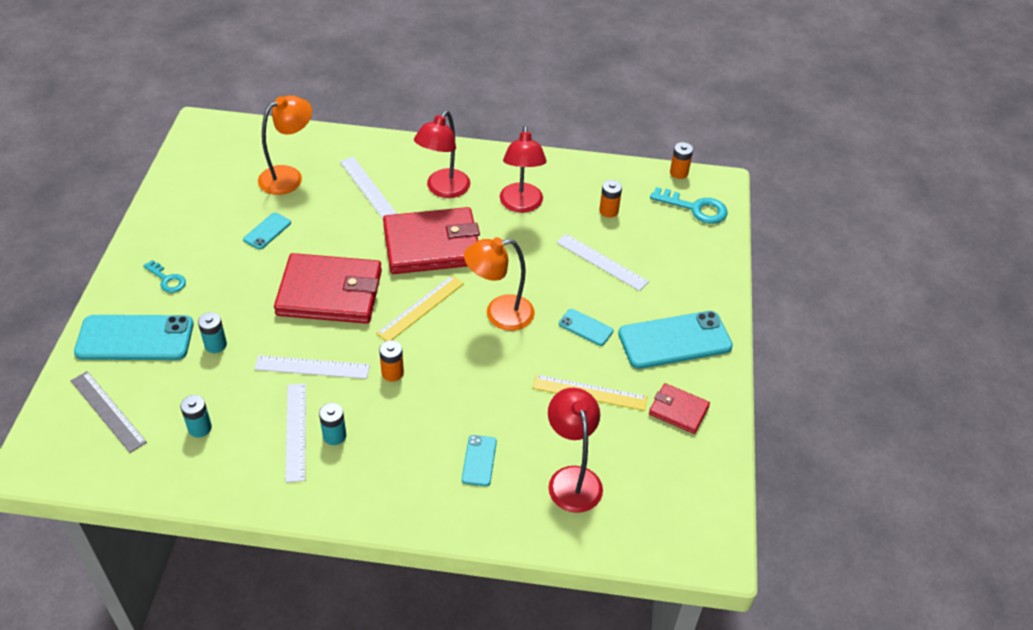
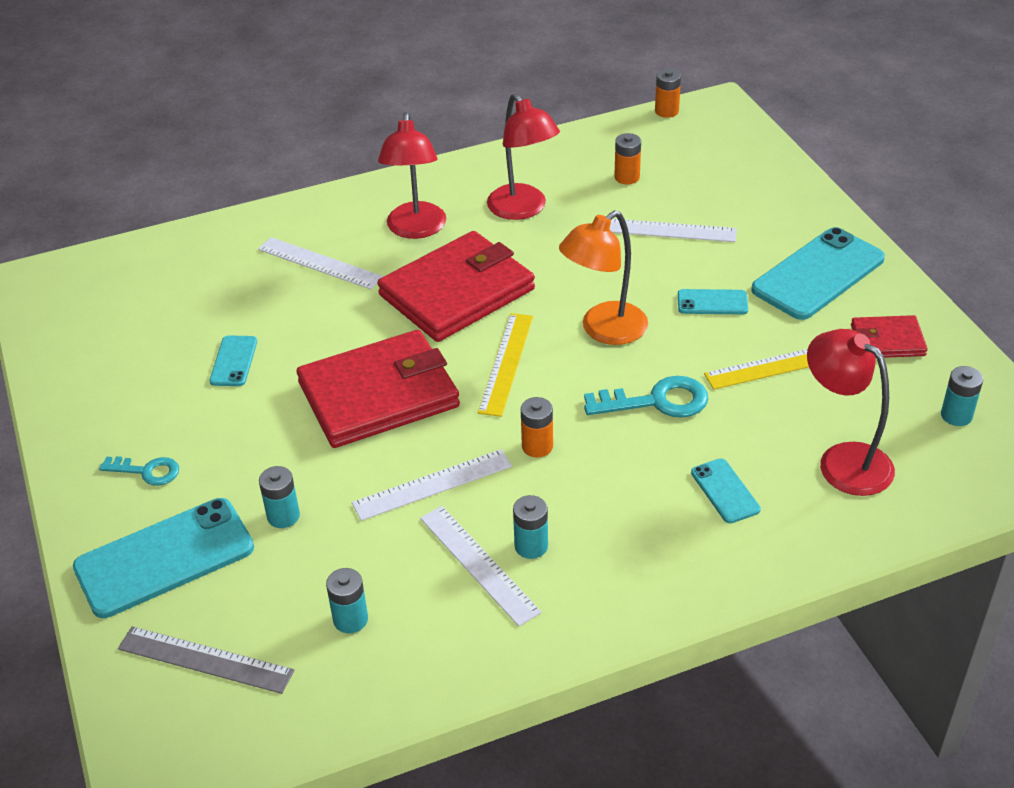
camera: 25 degrees left, 5 degrees down
(289, 176) = (206, 290): orange lamp -> none
(676, 486) = (956, 415): none -> turquoise battery
(695, 208) = (716, 138): turquoise key -> turquoise key (657, 401)

